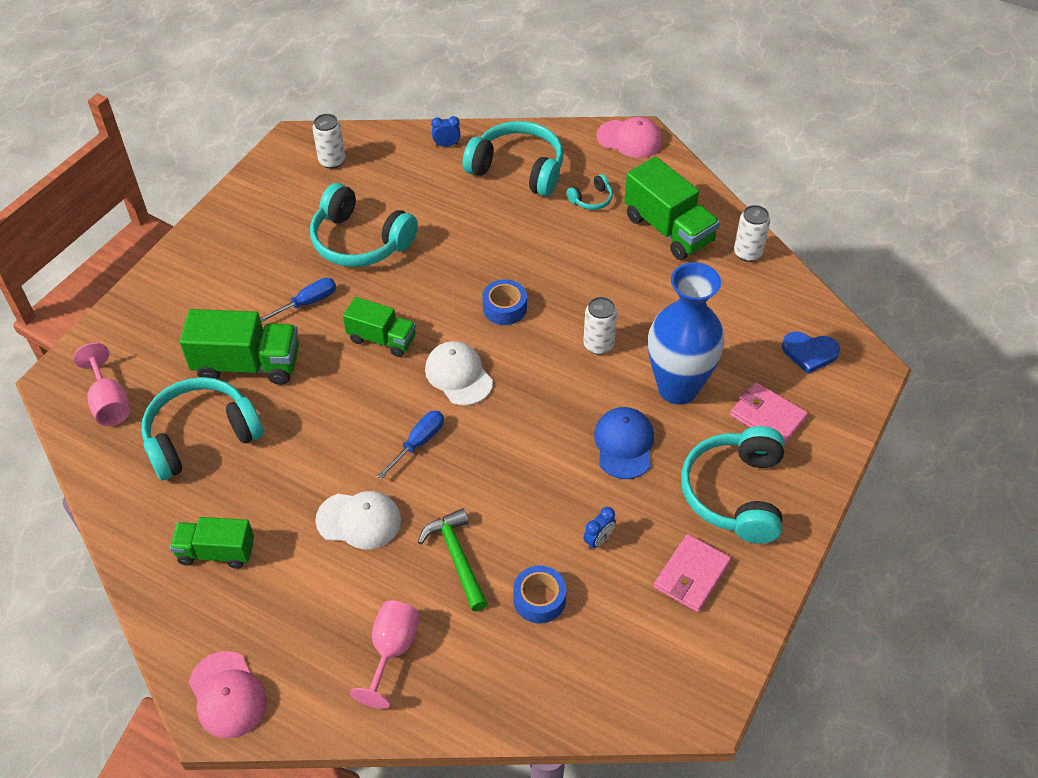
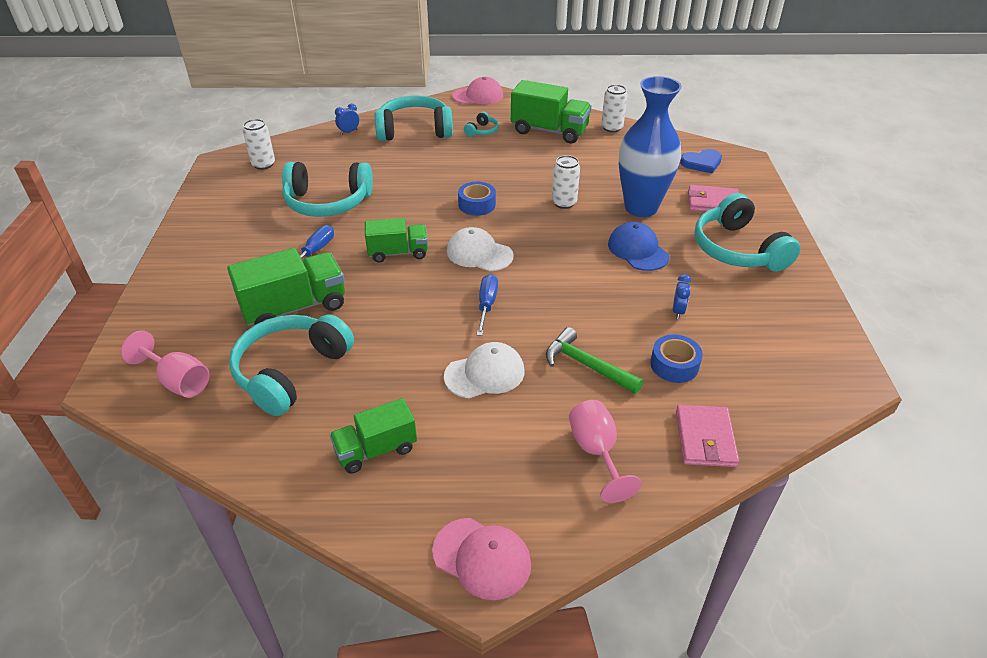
camera: 30 degrees left, 10 degrees down
(691, 575) = (760, 305): pink wallet -> pink wallet (705, 438)

